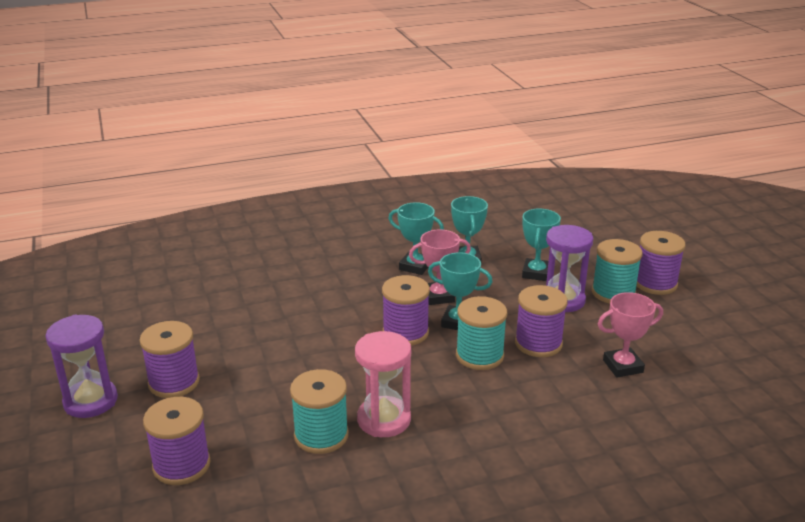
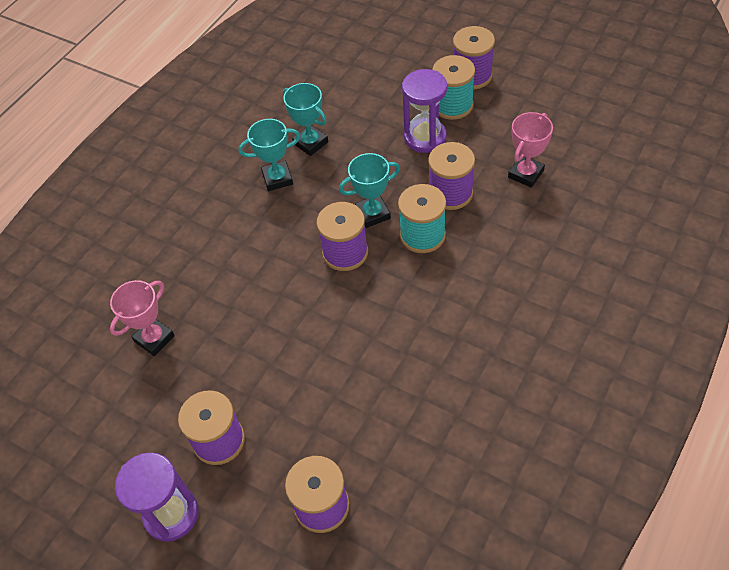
camera: 35 degrees left, 25 degrees up
(321, 435) = (392, 395): turquoise spool -> none
(384, 419) = (419, 346): pink hourglass -> none
(438, 296) = (330, 198): pink trophy -> pink trophy (154, 338)
(536, 273) = (378, 122): turquoise trophy -> none

